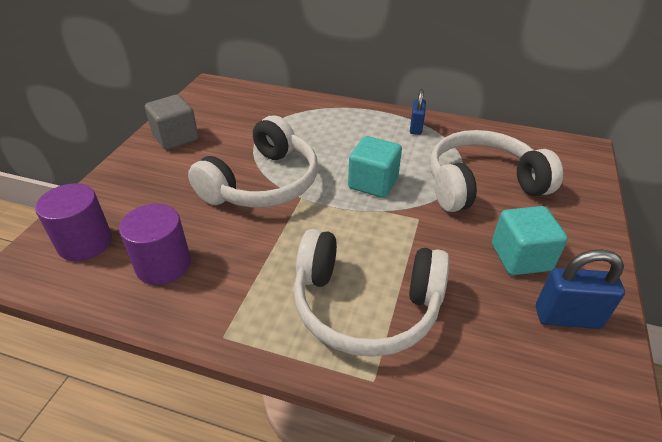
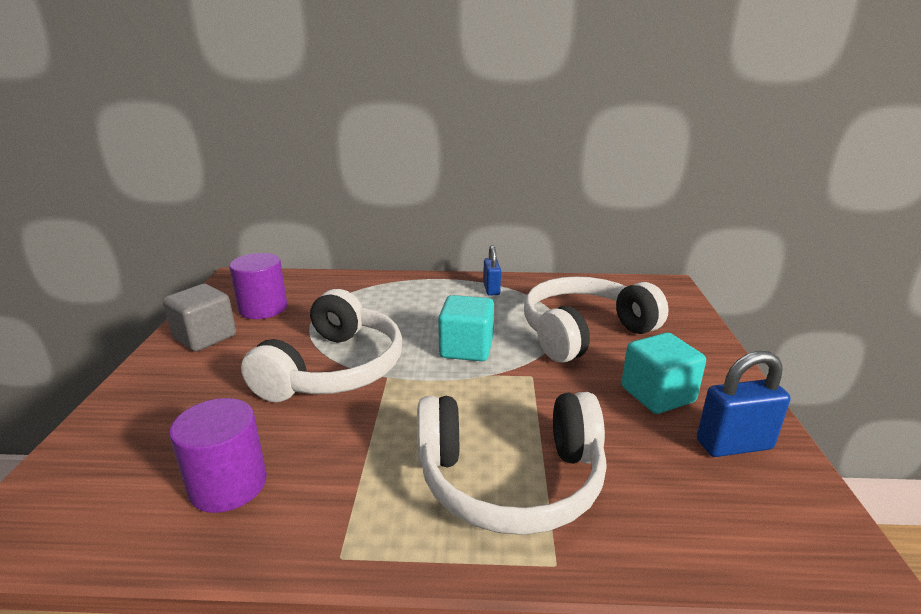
camera: 15 degrees left, 15 degrees down
(85, 243) = (103, 479): purple cylinder -> purple cylinder (263, 308)

